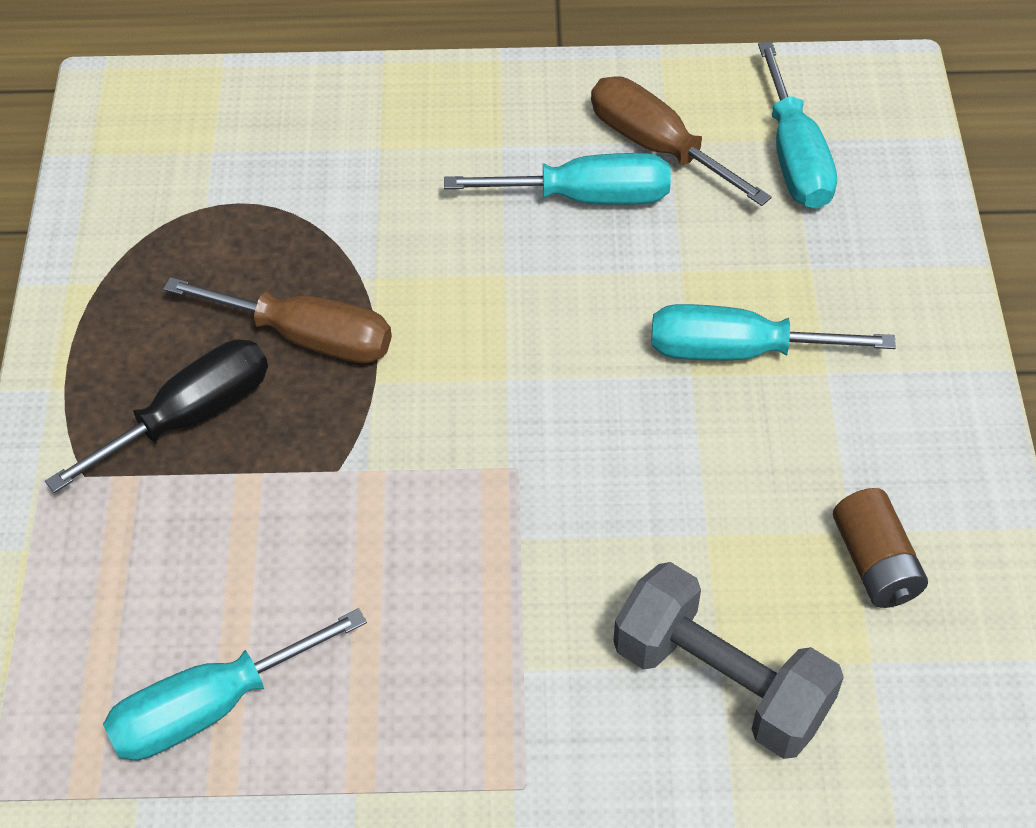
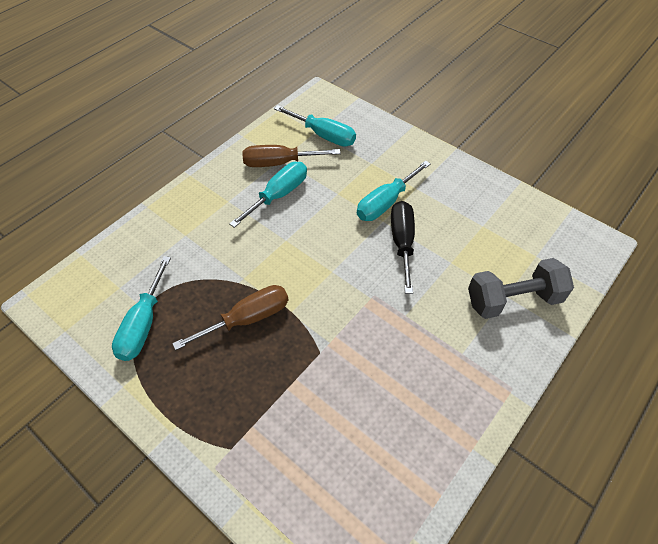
camera: 50 degrees left, 0 degrees up
(190, 417) = (242, 386): black screwdriver -> black screwdriver (402, 243)
(210, 707) = (392, 477): turquoise screwdriver -> turquoise screwdriver (143, 324)
(875, 563) = (500, 228): brown battery -> none

